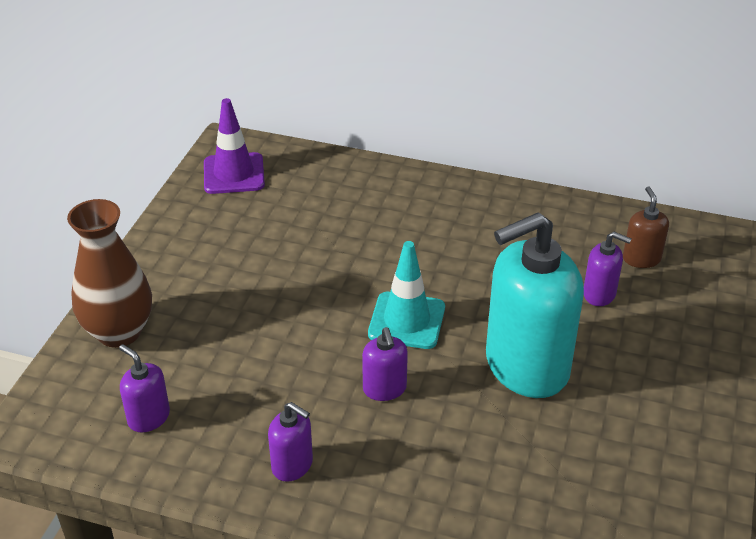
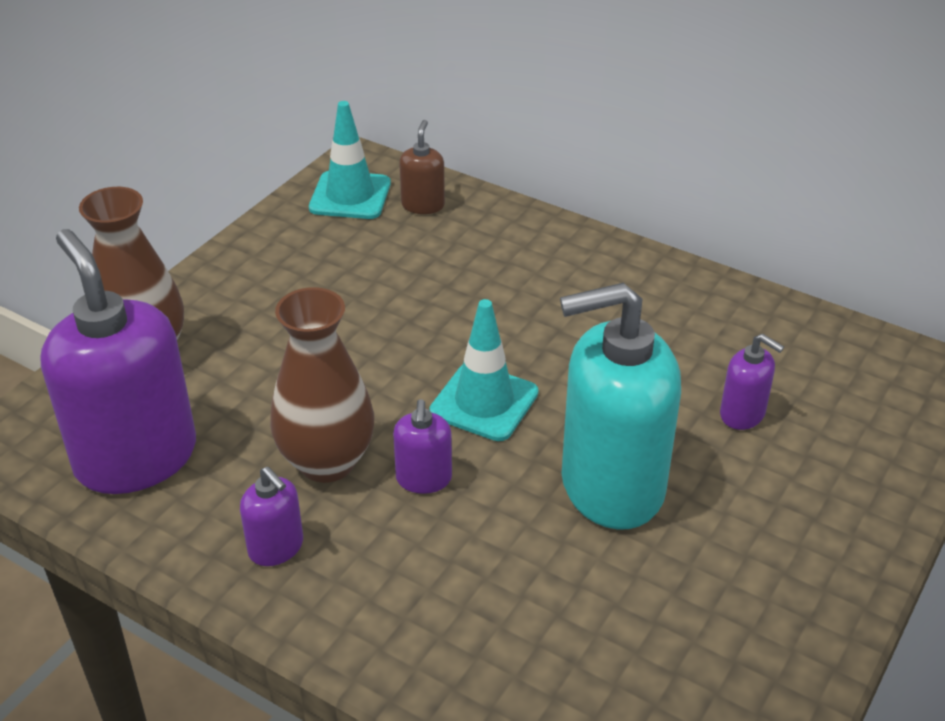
camera: 15 degrees right, 0 degrees up
(148, 417) = (136, 457): purple soap dispenser -> purple soap dispenser, size x2.26
(234, 174) = (350, 196): purple traffic cone -> turquoise traffic cone
(304, 391) = (327, 462): none -> brown vase
(641, 258) = (815, 379): brown soap dispenser -> brown soap dispenser (423, 205)

